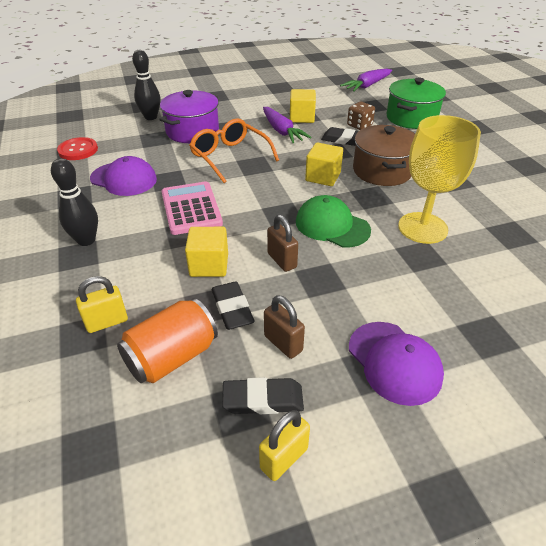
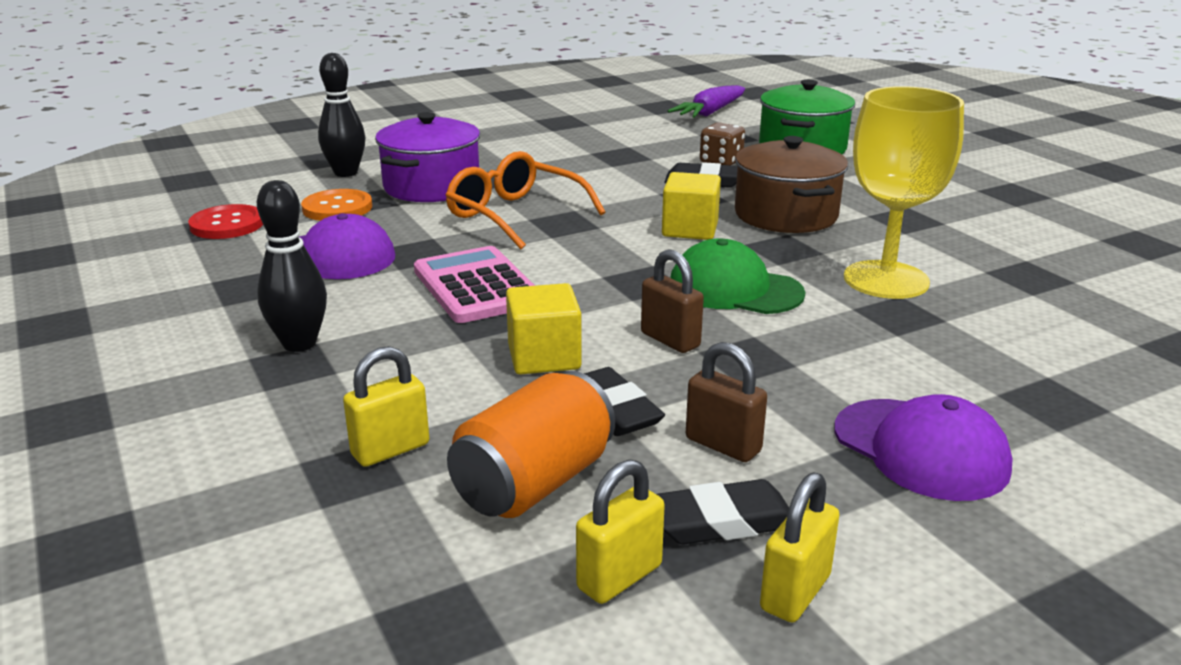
camera: 10 degrees left, 15 degrees down
(138, 143) = (337, 208): none -> orange button
(193, 431) = (619, 577): none -> yellow padlock
(282, 131) = (592, 177): purple carrot -> none
(302, 117) = (618, 158): yellow cube -> none

